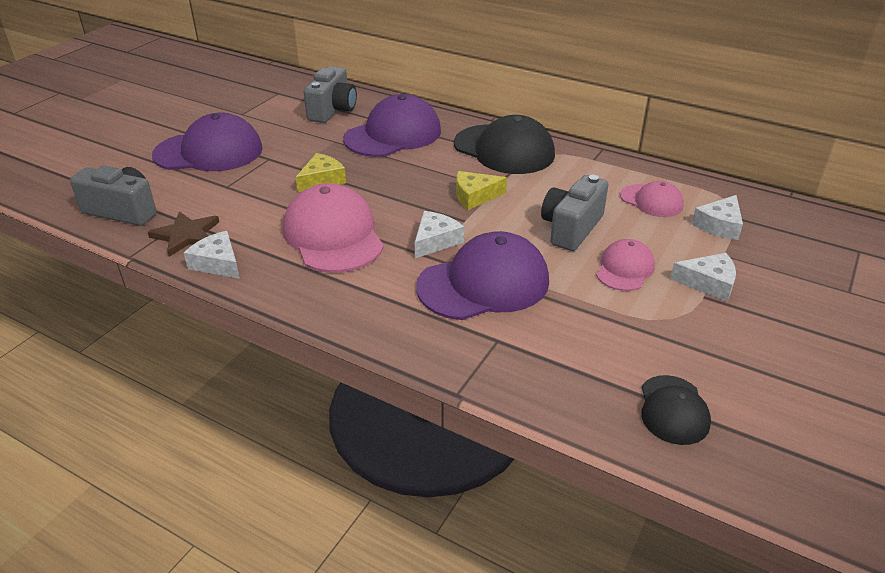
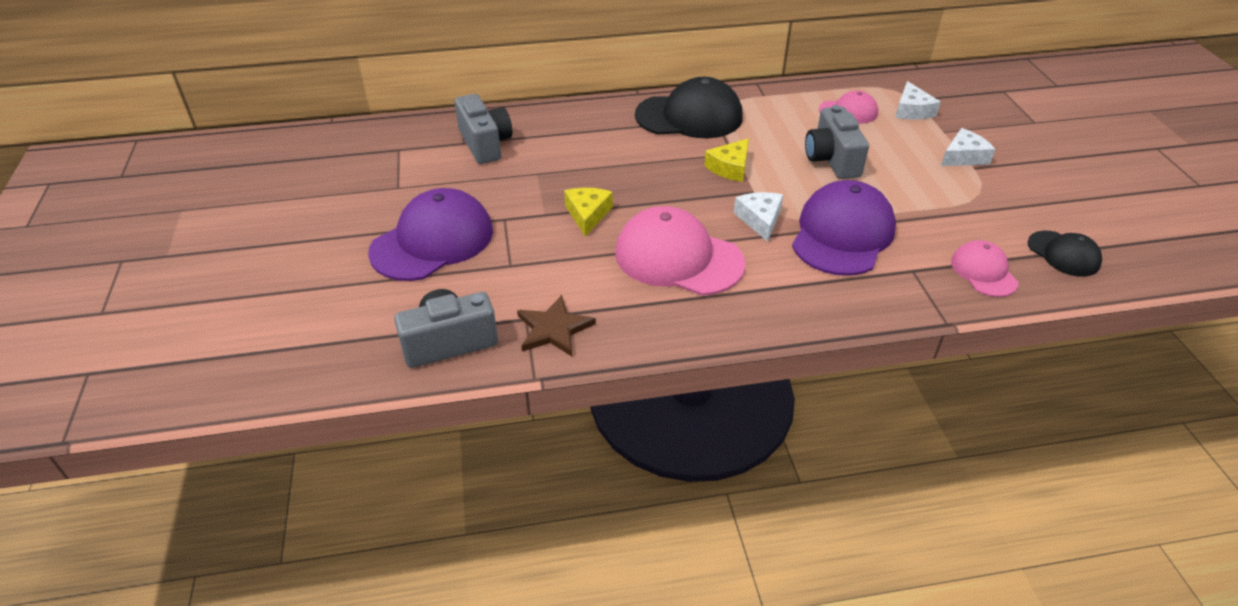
camera: 40 degrees left, 5 degrees up
(217, 263) = (625, 336): white cheese -> none
(393, 135) = (579, 143): purple cap -> none
(625, 269) = (906, 173): pink cap -> pink cap (983, 272)

